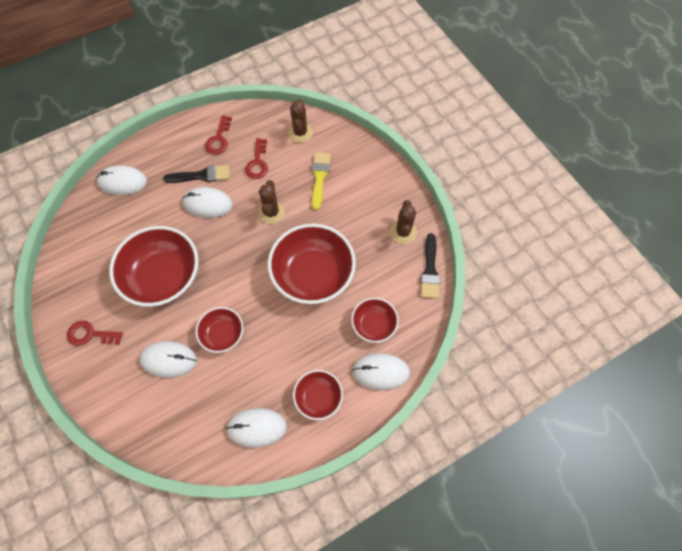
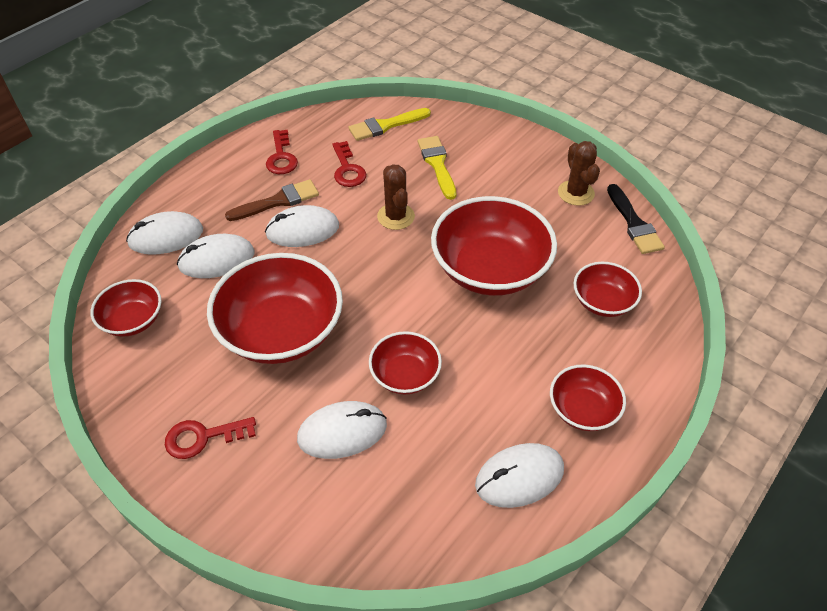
camera: 20 degrees left, 15 degrees down
(81, 239) = (133, 320): none -> red bowl
(201, 175) = (278, 201): black brush -> brown brush
(300, 132) = (386, 125): brown cactus -> yellow brush
(380, 372) = (645, 352): white mouse -> white mouse (216, 259)

